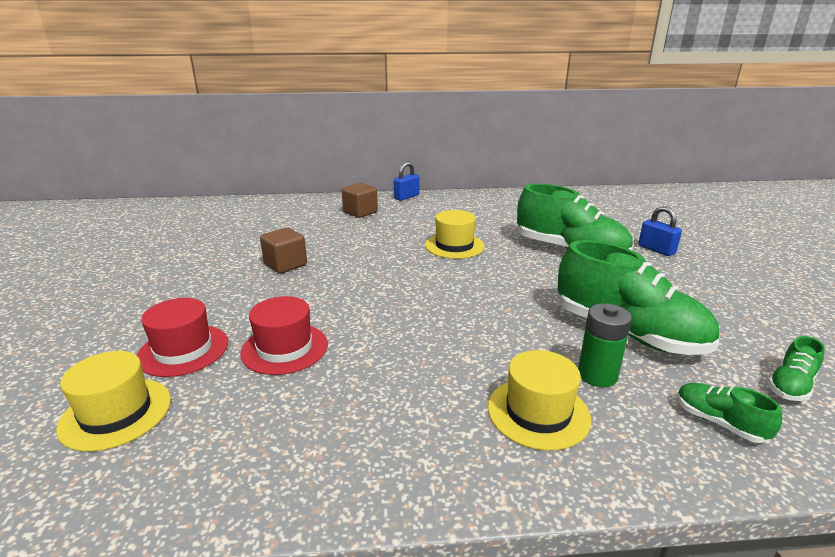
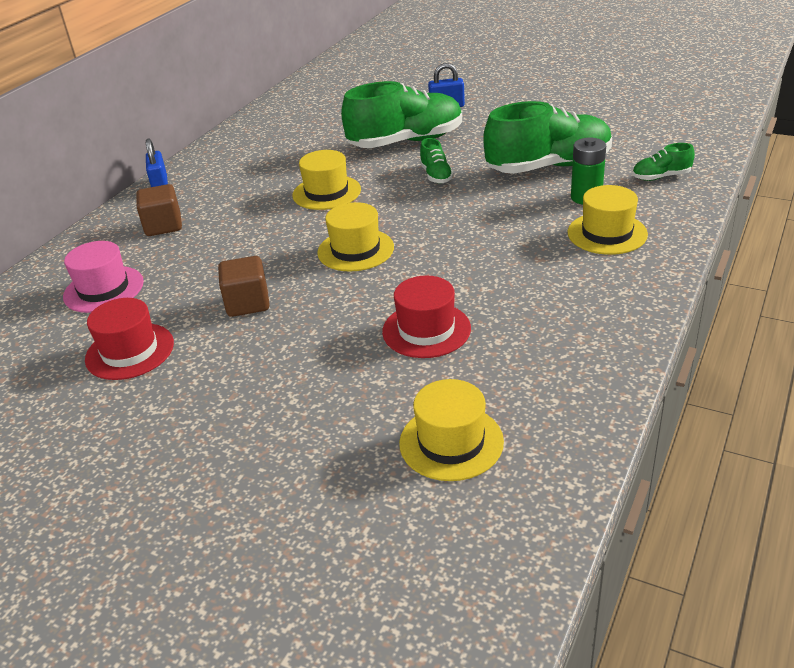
camera: 55 degrees left, 10 degrees up
(183, 350) = (372, 394): red hat -> red hat (130, 351)
(278, 220) = (103, 289): none -> pink hat
(383, 281) = (355, 250): none -> yellow hat
(790, 386) = (647, 140): green shoe -> green shoe (436, 175)

